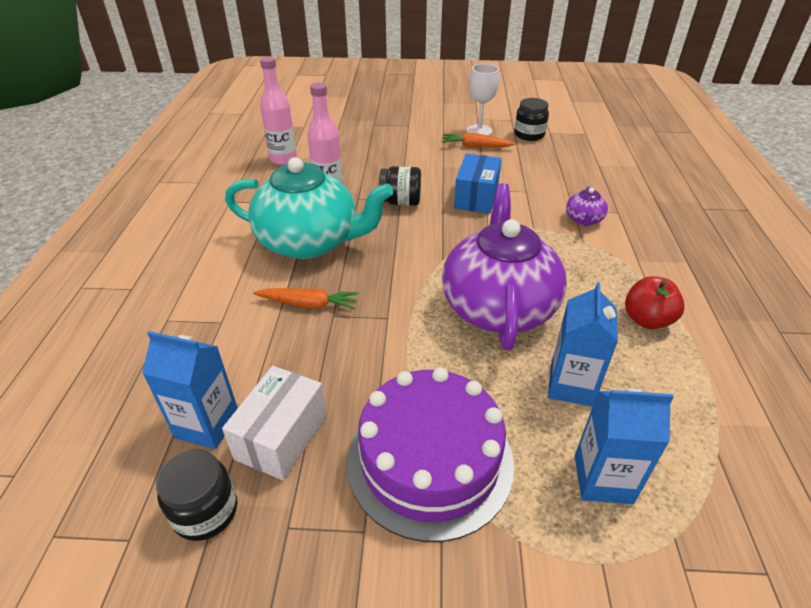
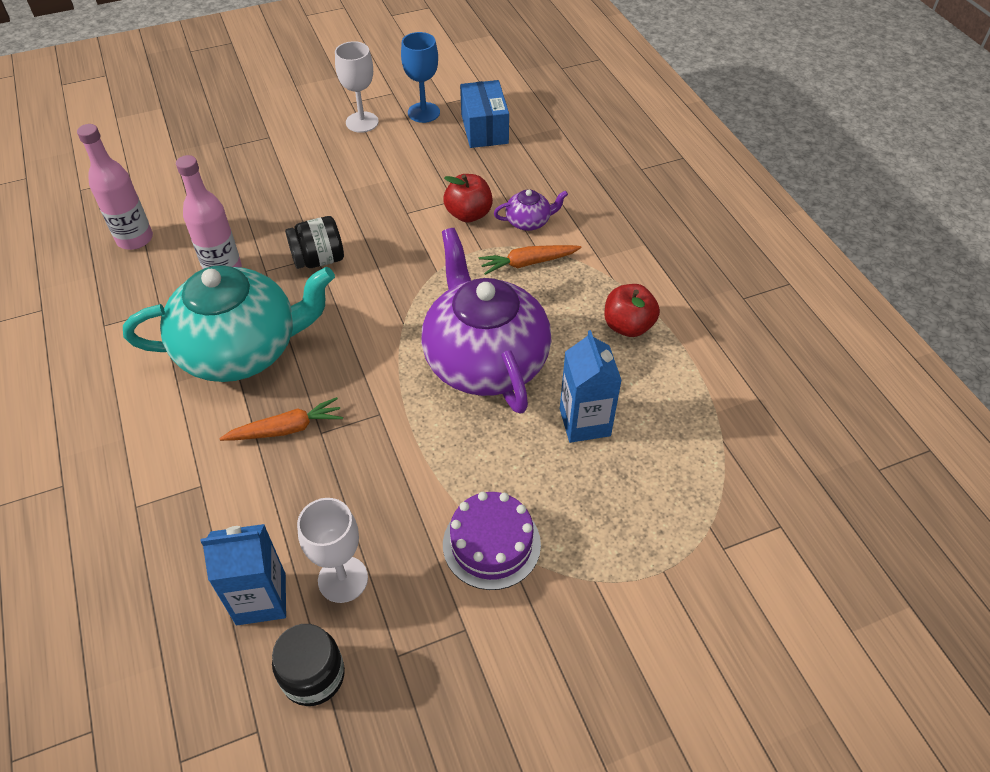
camera: 25 degrees left, 10 degrees up
(281, 436) = (343, 579): white box -> white goblet
(430, 460) = (491, 544): purple cake -> purple cake, size x0.62
(475, 146) = (368, 149): orange carrot -> orange carrot (528, 263)
(476, 197) = (402, 226): blue box -> blue box (484, 129)
(529, 135) = (423, 112): black jar -> blue goblet
(534, 203) = (468, 214): none -> red apple
(583, 220) = (529, 222): purple teapot -> purple teapot turned 90 degrees counterclockwise
(603, 479) = (641, 500): blue carton -> none

